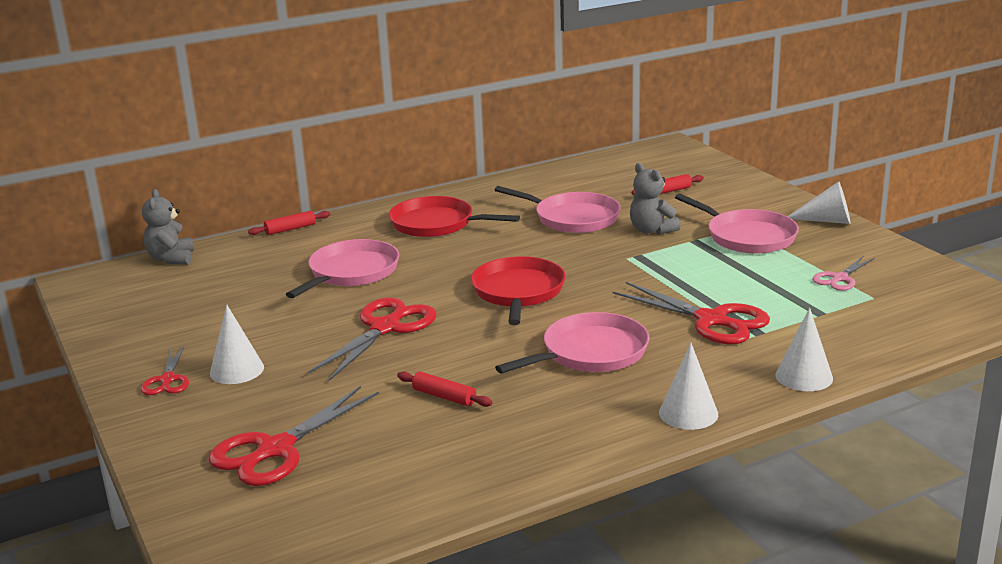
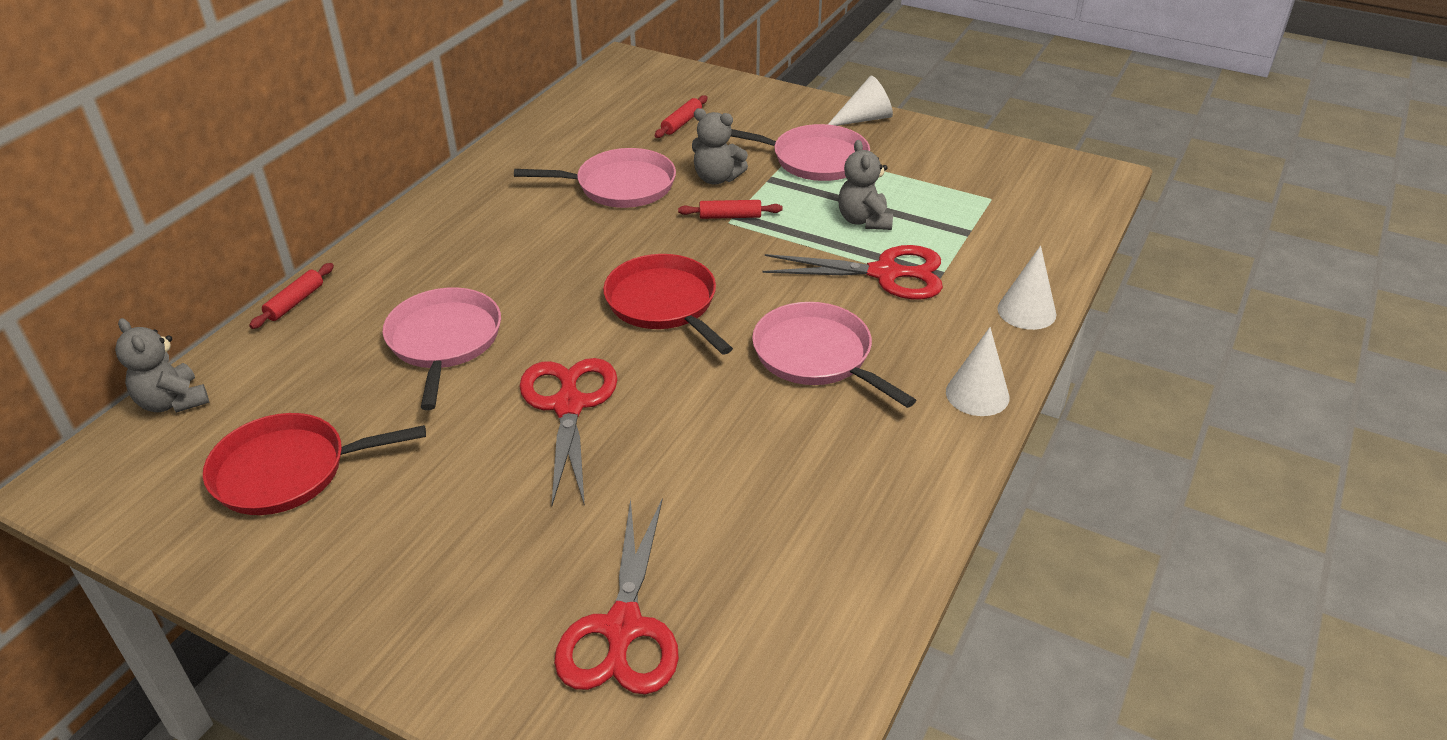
camera: 35 degrees left, 15 degrees up
(167, 380) = (375, 590): red scissors -> none
(237, 370) = (452, 537): white cone -> none
(436, 224) = (475, 239): red pan -> red pan (287, 471)
(444, 397) = (731, 473): red rolling pin -> red rolling pin (730, 216)
(590, 352) = (816, 356): pink pan -> pink pan turned 60 degrees counterclockwise
(738, 284) = (864, 220): none -> grey teddy bear
(839, 278) = (943, 185): pink scissors -> none

